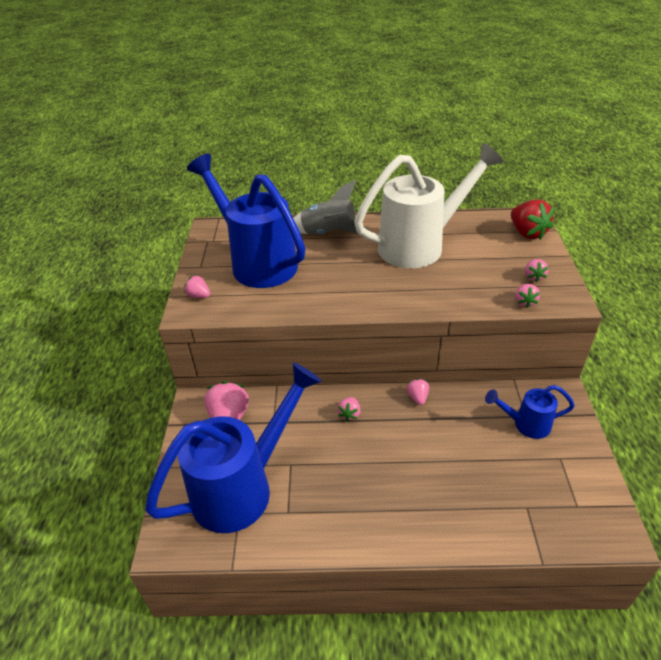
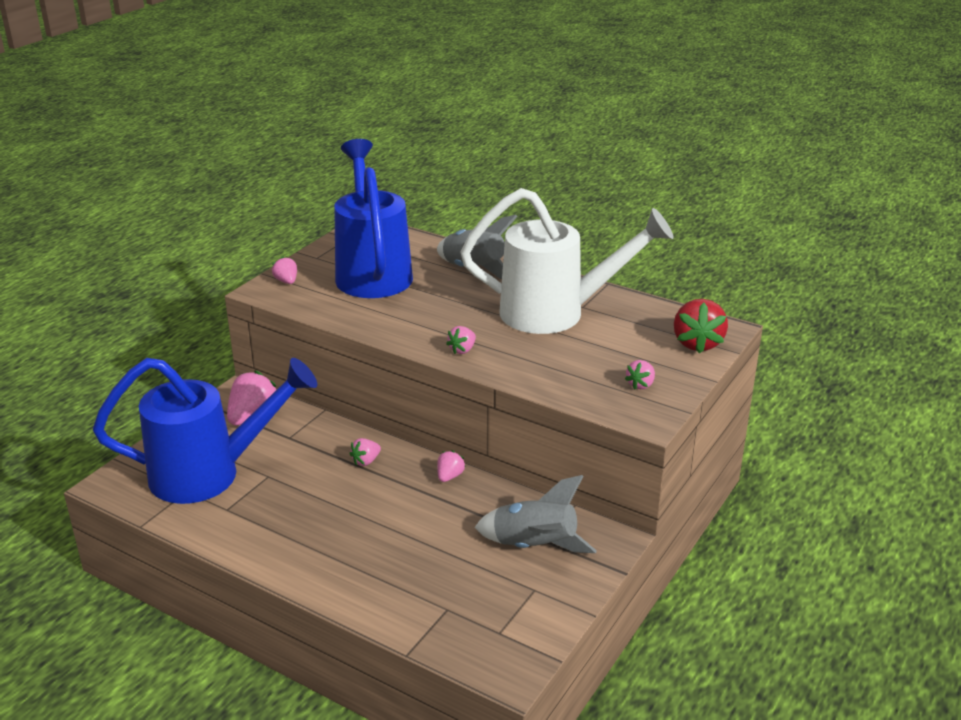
camera: 30 degrees right, 10 degrees down
(524, 302) = (596, 402): pink strawberry -> pink strawberry (462, 350)
(525, 424) = (534, 547): blue watering can -> grey rocket

